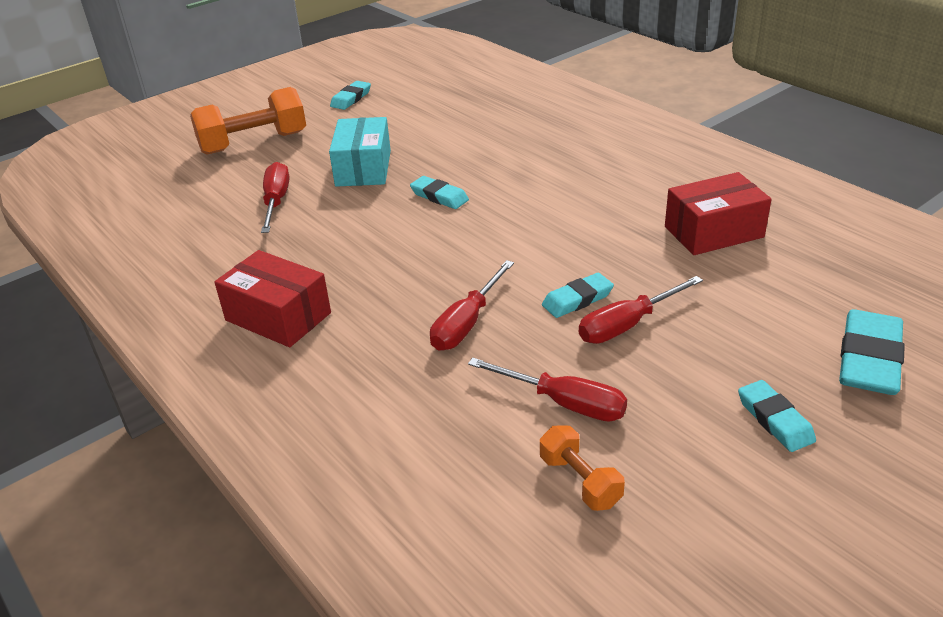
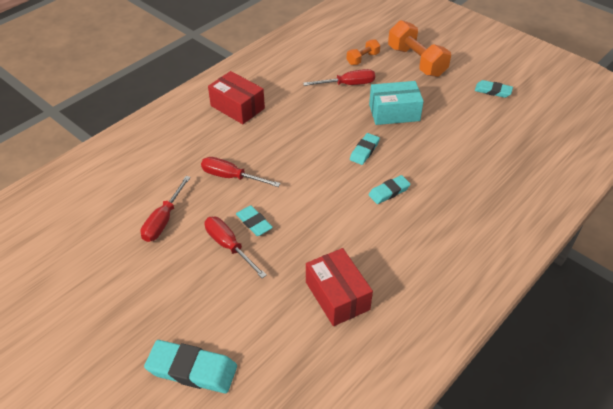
camera: 80 degrees right, 10 degrees up
(278, 317) = (237, 107): red box -> red box turned 75 degrees counterclockwise
(580, 481) = (108, 228): orange dumbbell -> orange dumbbell (362, 59)
(774, 420) = (142, 311): turquoise eraser -> turquoise eraser (389, 192)

